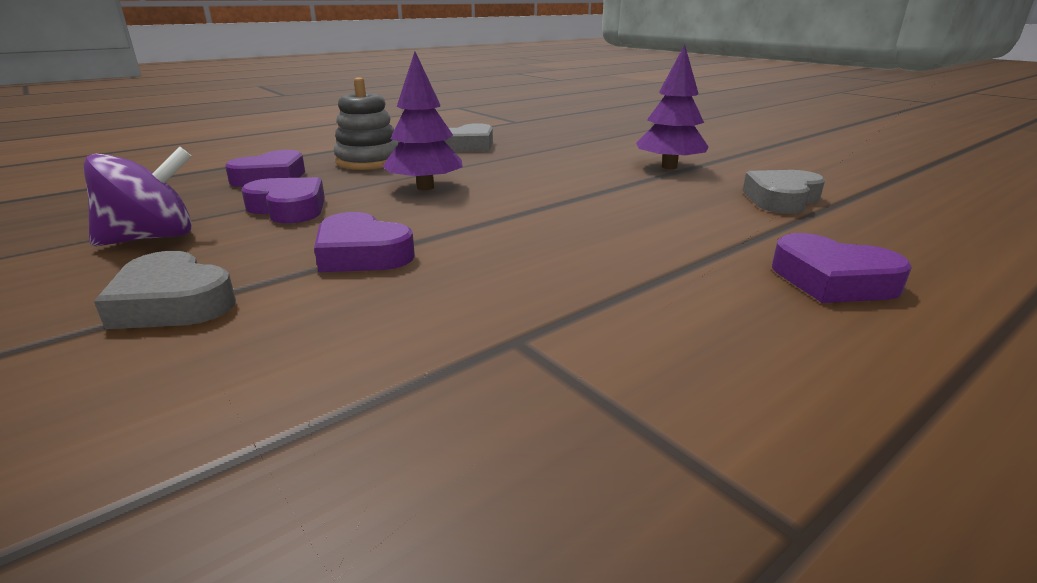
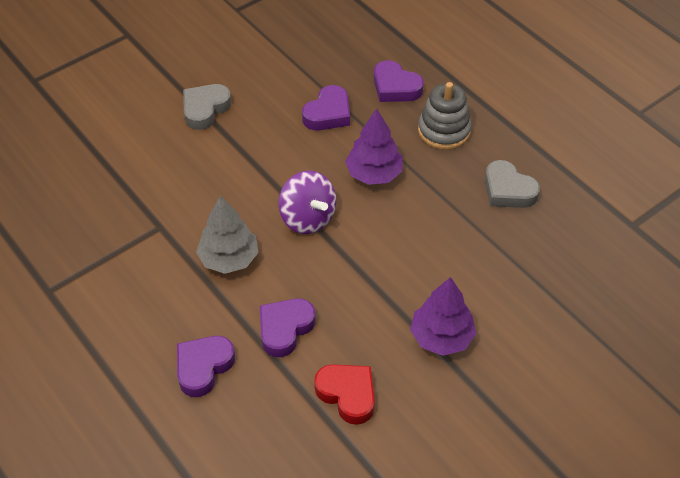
camera: 90 degrees right, 25 degrees up
(152, 238) = (281, 73): purple spinning top -> purple spinning top (307, 218)
(361, 254) = (254, 161): purple heart -> purple heart (285, 329)
(591, 268) = (229, 258): none -> grey tree
(781, 199) = (347, 394): grey heart -> red heart

